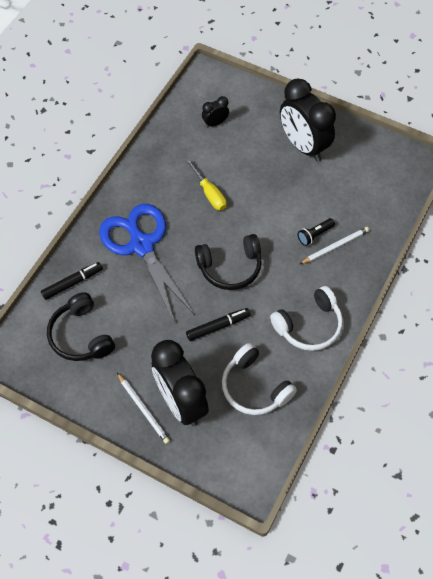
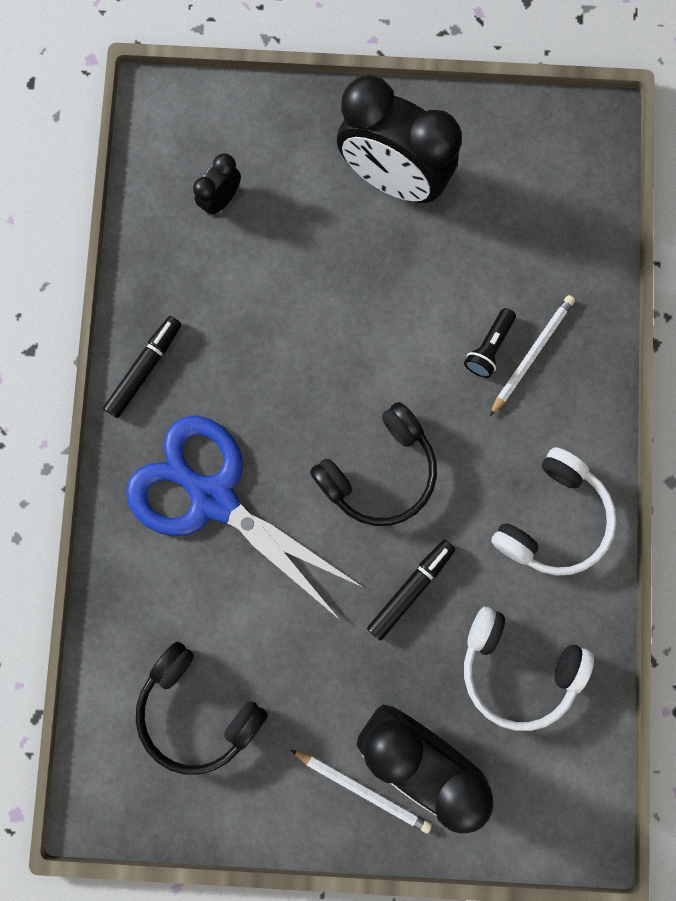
camera: 25 degrees left, 20 degrees up
(72, 283) = (134, 622): black marker -> black marker (145, 369)
(209, 193) = (278, 346): yellow screwdriver -> none

